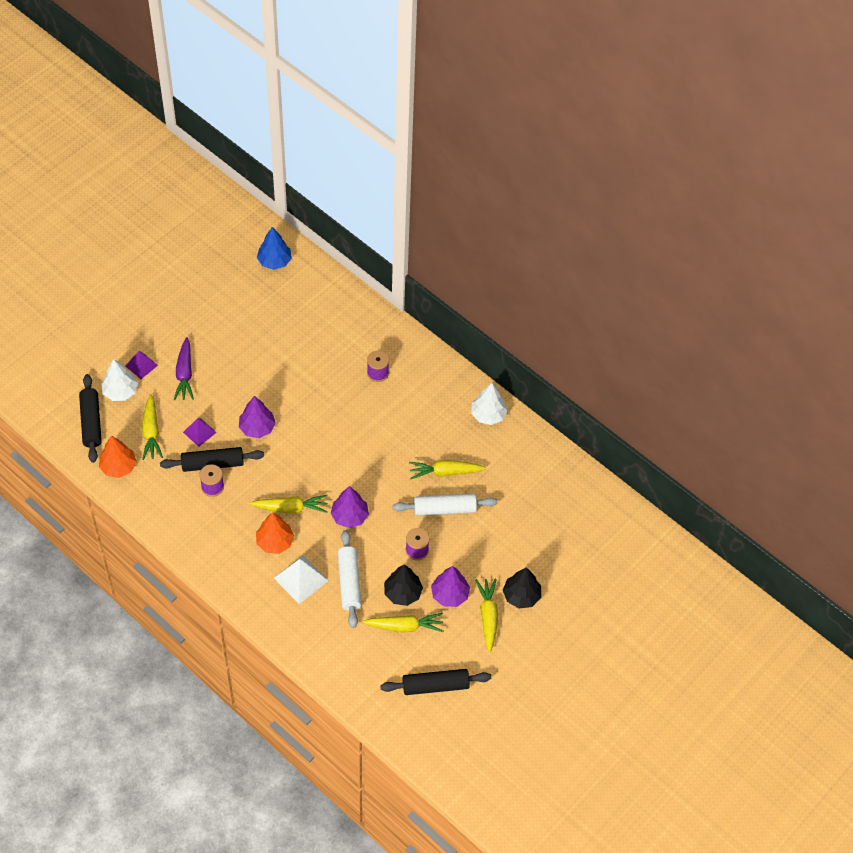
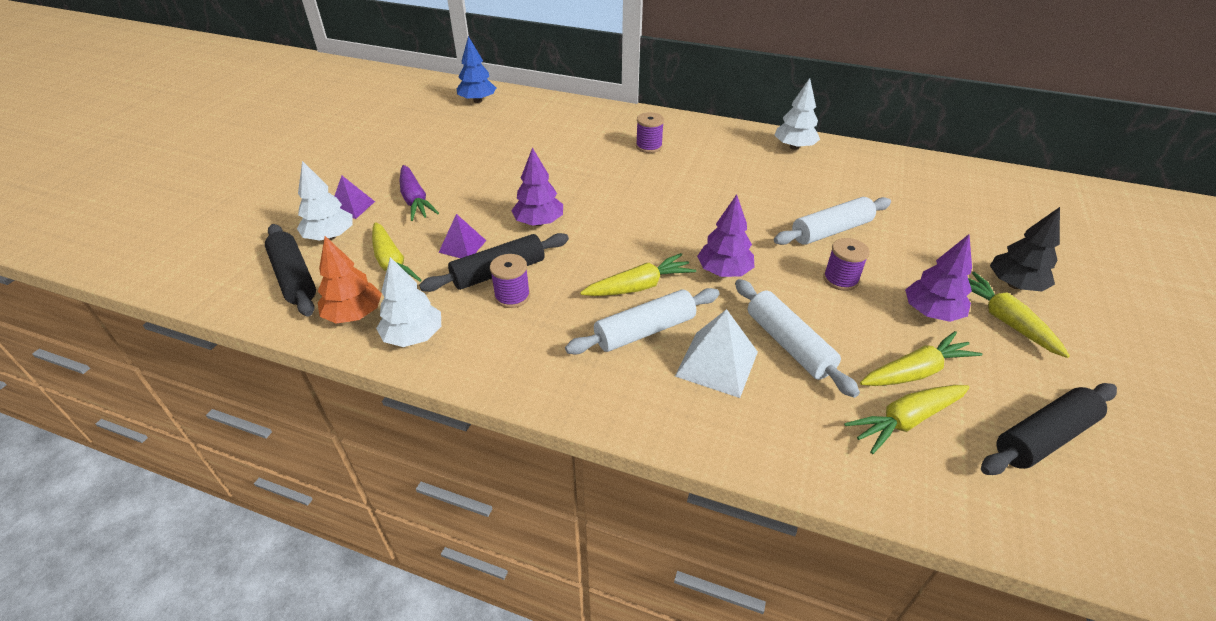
camera: 20 degrees left, 15 degrees down
(146, 496) = (413, 336): none -> white tree
(275, 542) = (644, 331): orange tree -> white rolling pin
(403, 593) = (871, 332): black tree -> none
(445, 472) = (797, 200): yellow carrot -> yellow carrot (905, 421)

